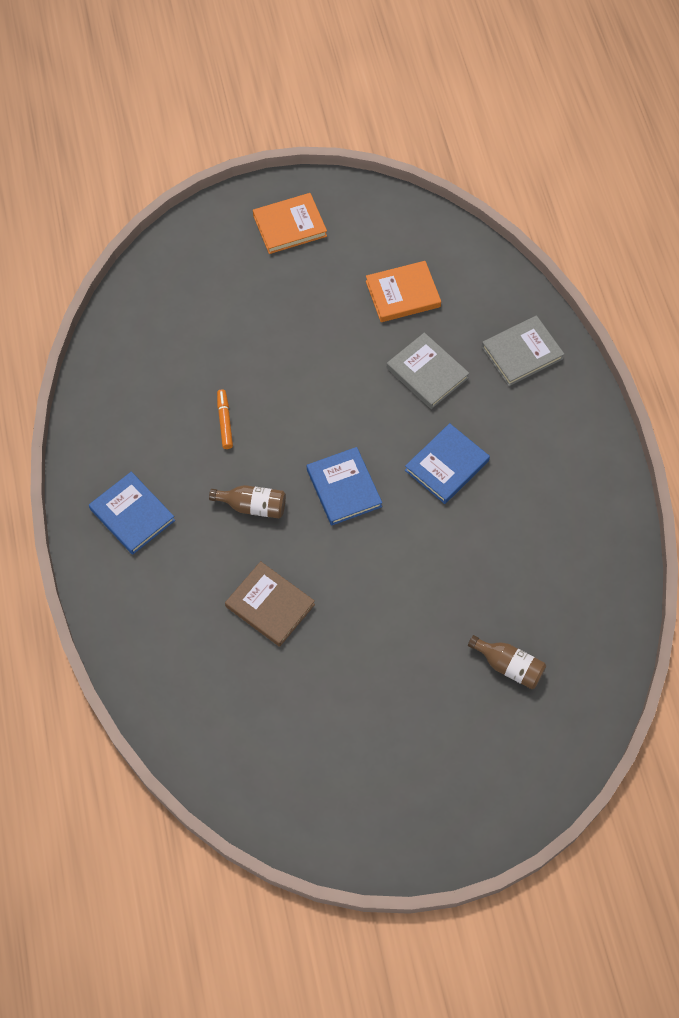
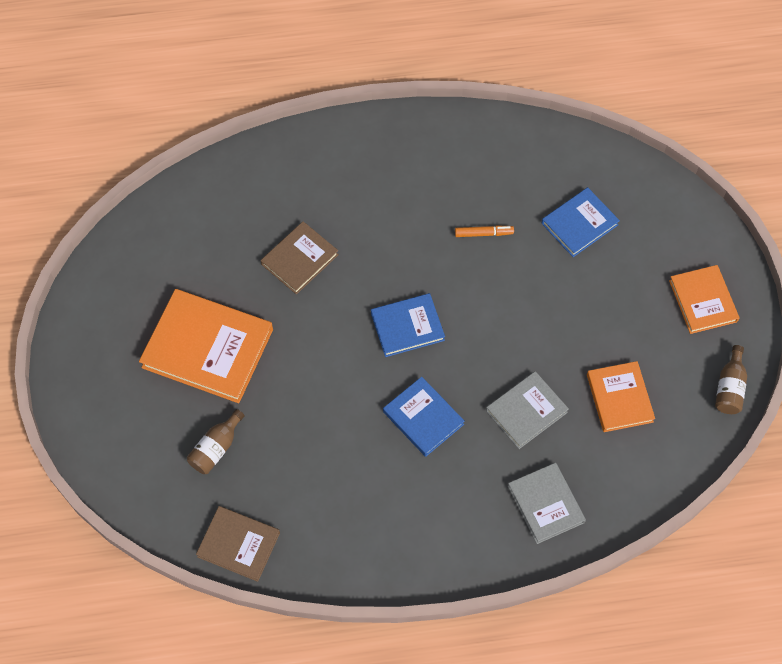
camera: 95 degrees right, 0 degrees up
(132, 515) = (397, 159): blue book -> blue book (579, 224)
(253, 506) = (396, 252): brown bottle -> brown bottle (729, 388)
(391, 691) = (207, 348): none -> orange book
(611, 629) = (238, 544): none -> brown book

